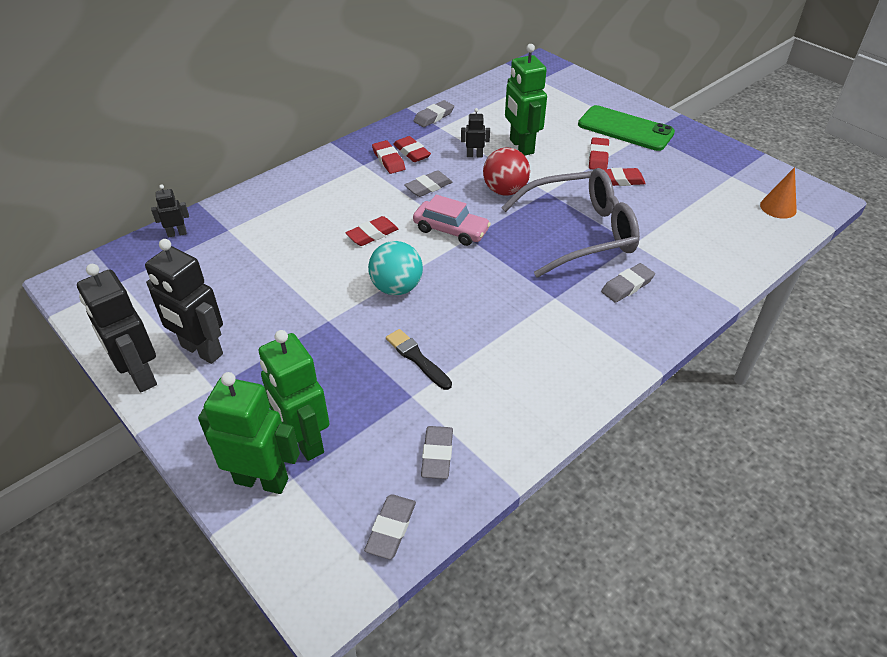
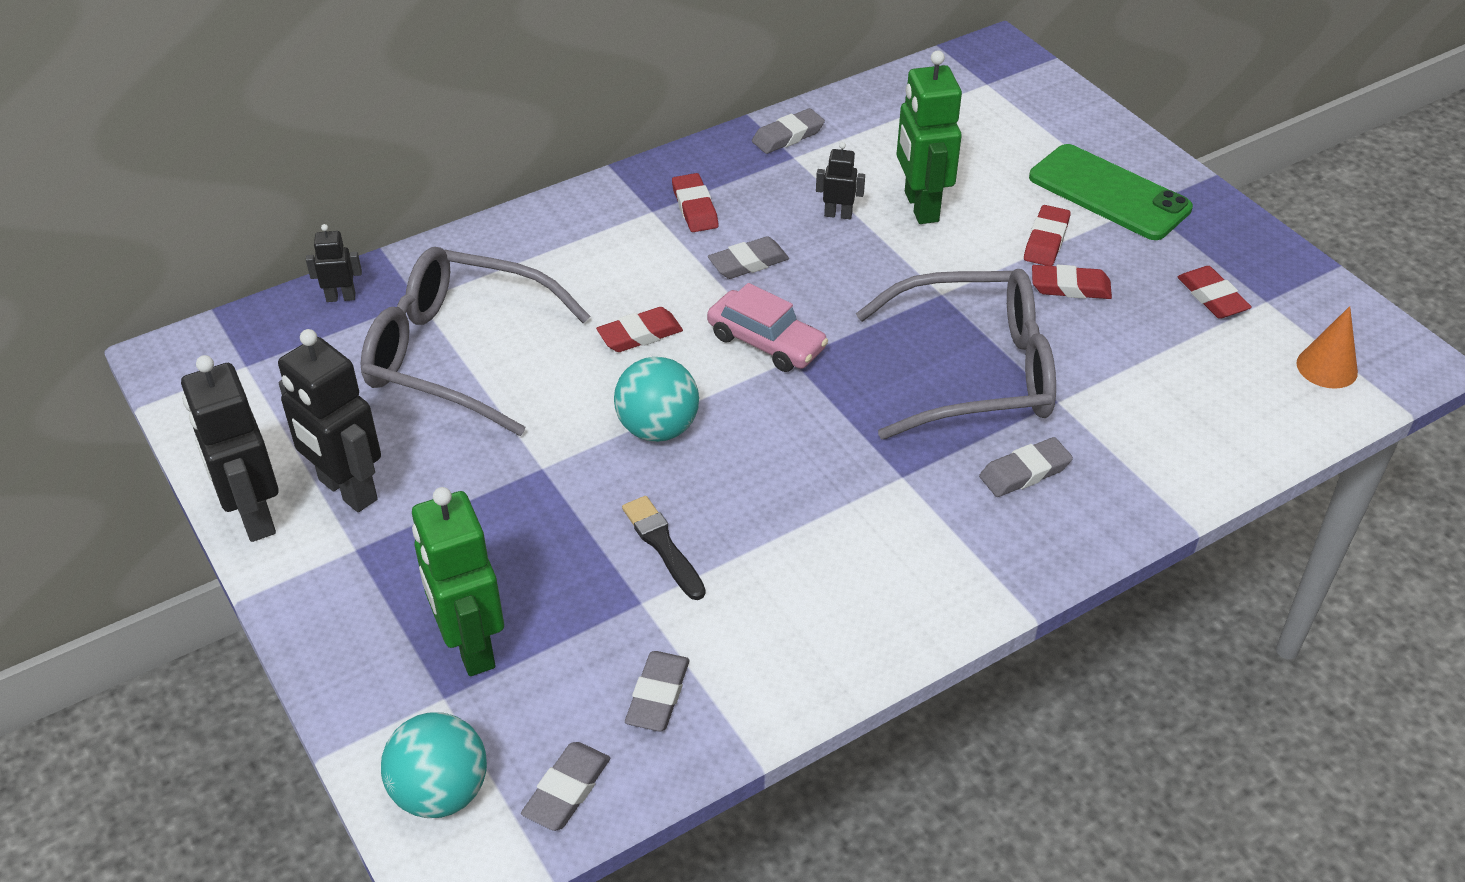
camera: 10 degrees right, 0 degrees up
(259, 258) = (457, 354): none -> grey glasses
(262, 480) = (400, 694): green robot -> none
(303, 544) = (441, 792): none -> turquoise ball
(411, 152) = (736, 198): red eraser -> red eraser (1212, 297)
(505, 191) = (871, 284): red ball -> none

